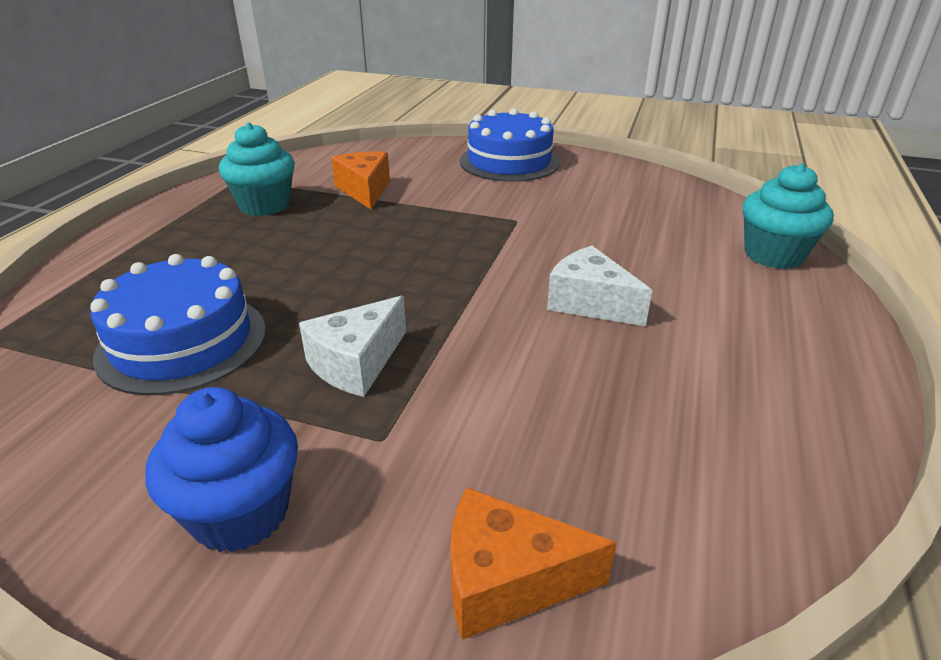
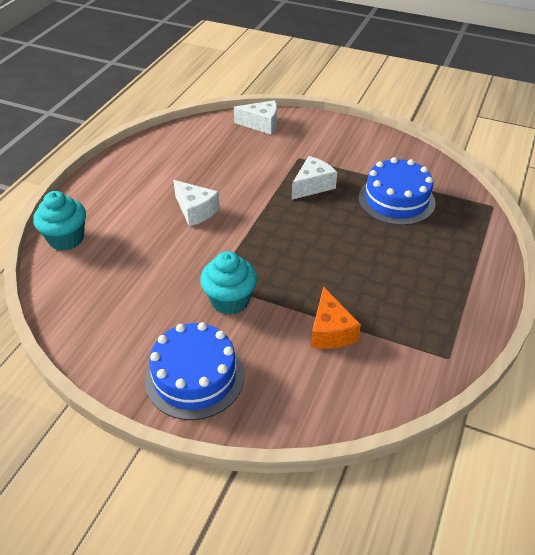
camera: 175 degrees left, 10 degrees up
(241, 513) = (341, 141): blue cupcake -> none
(264, 205) = (406, 314): turquoise cupcake -> turquoise cupcake (230, 300)
(507, 580) = (261, 124): orange cheese -> white cheese

